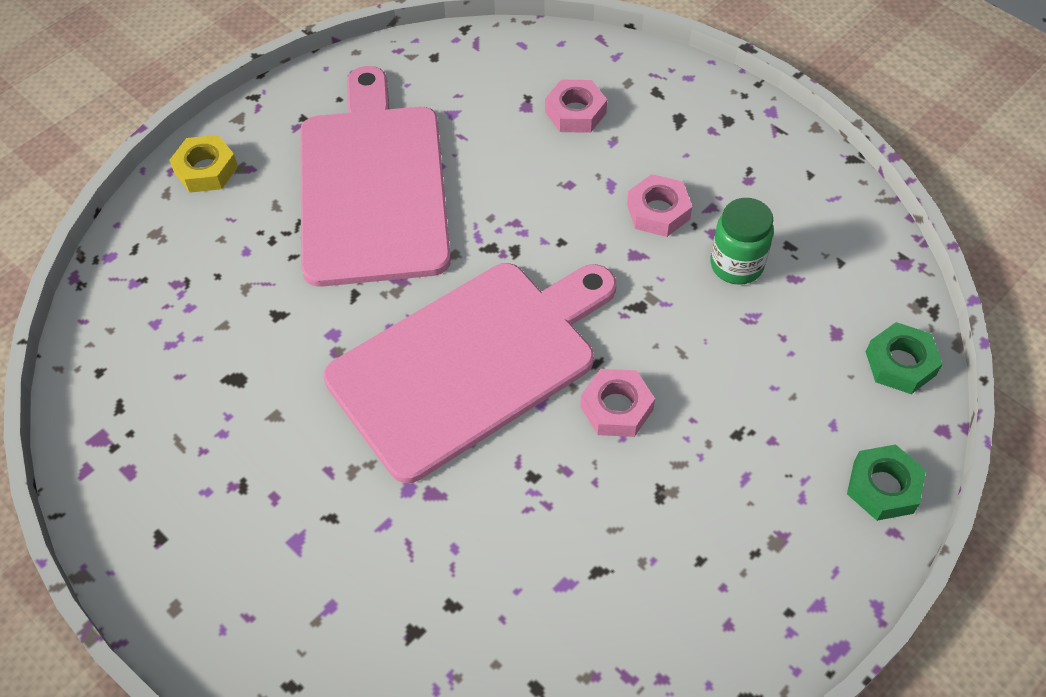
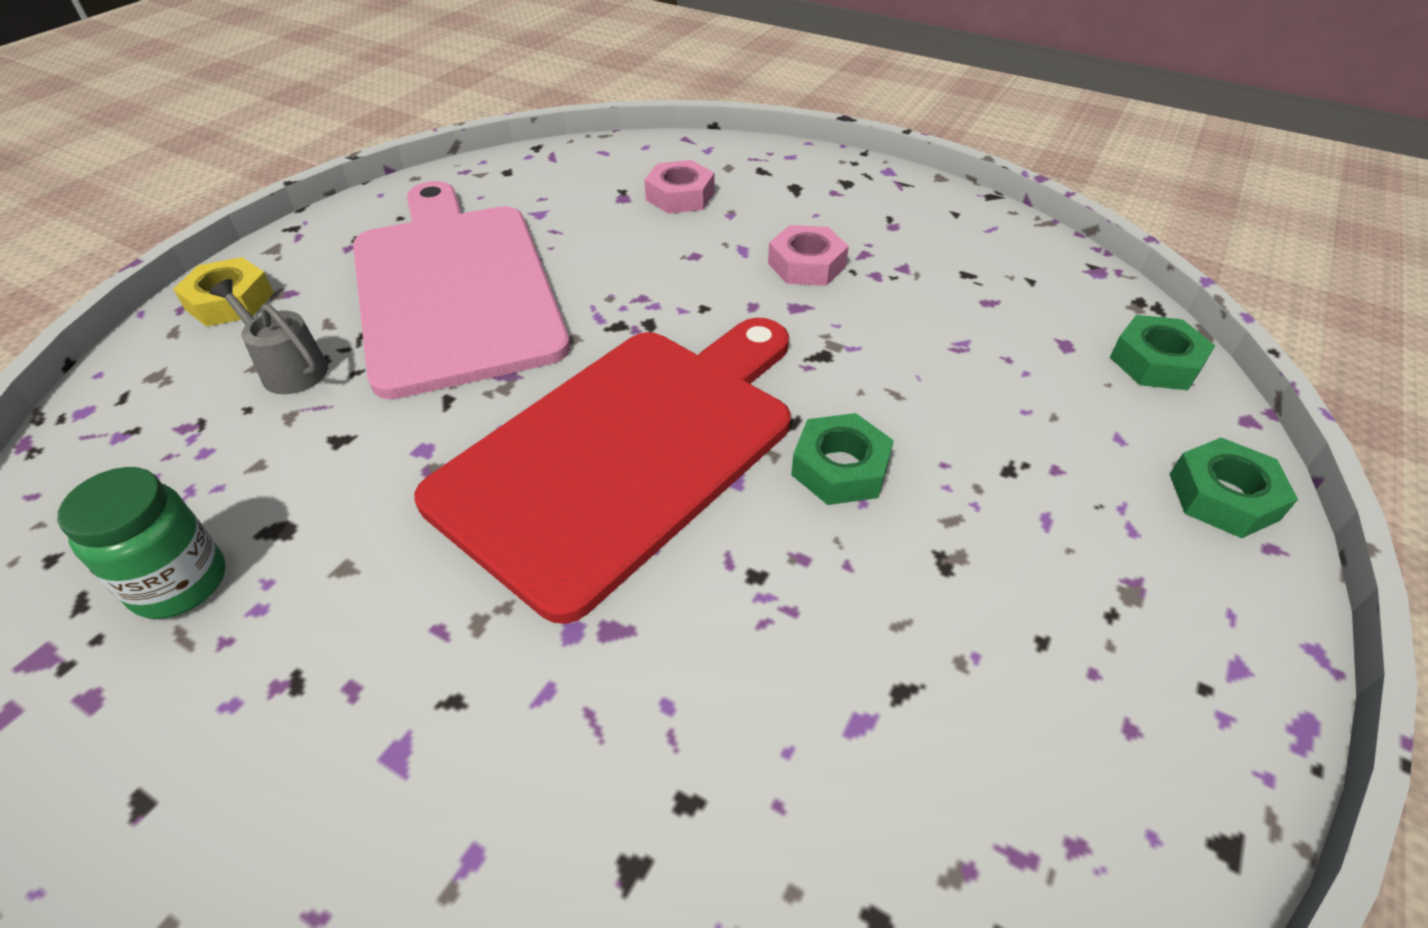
camera: 15 degrees left, 10 degrees down
(247, 244) = (289, 369): none -> grey watering can
(470, 363) = (625, 451): pink cutting board -> red cutting board
(616, 408) = (840, 468): pink nut -> green nut
(736, 265) = (918, 299): green jar -> green jar (180, 583)

